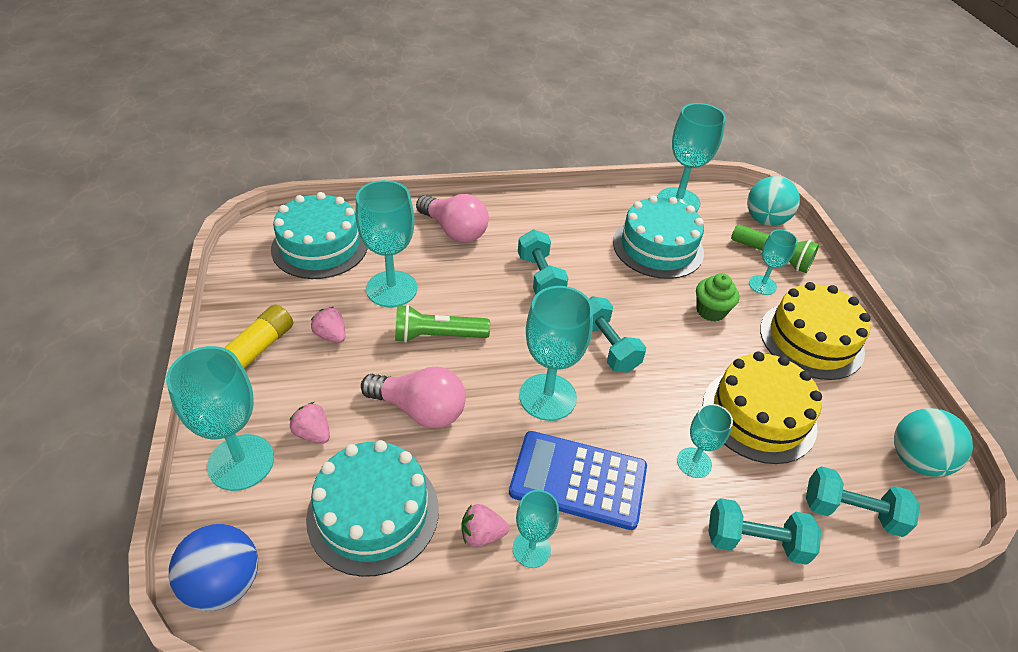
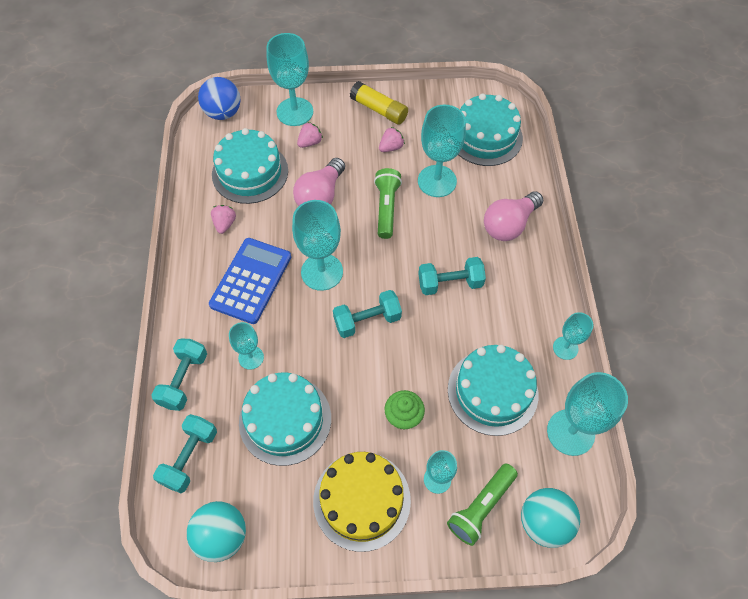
camera: 100 degrees right, 15 degrees up
(531, 549) = (209, 248): turquoise goblet -> turquoise goblet (565, 348)
(759, 415) = (285, 419): yellow cake -> turquoise cake

